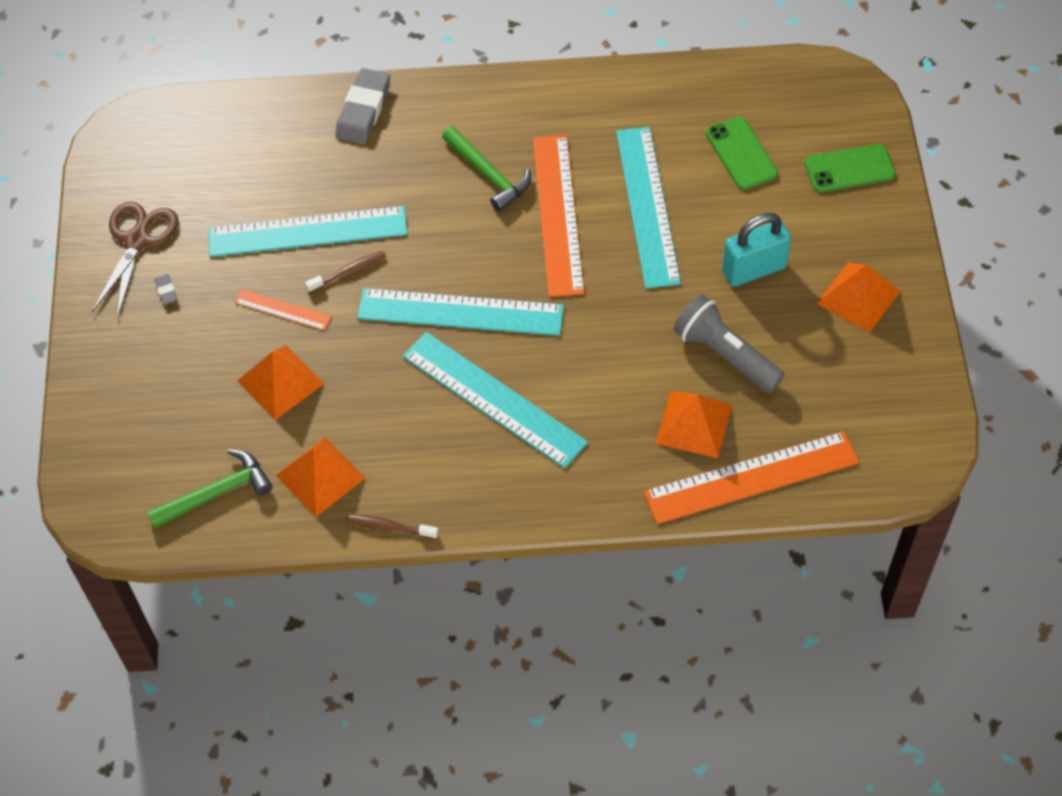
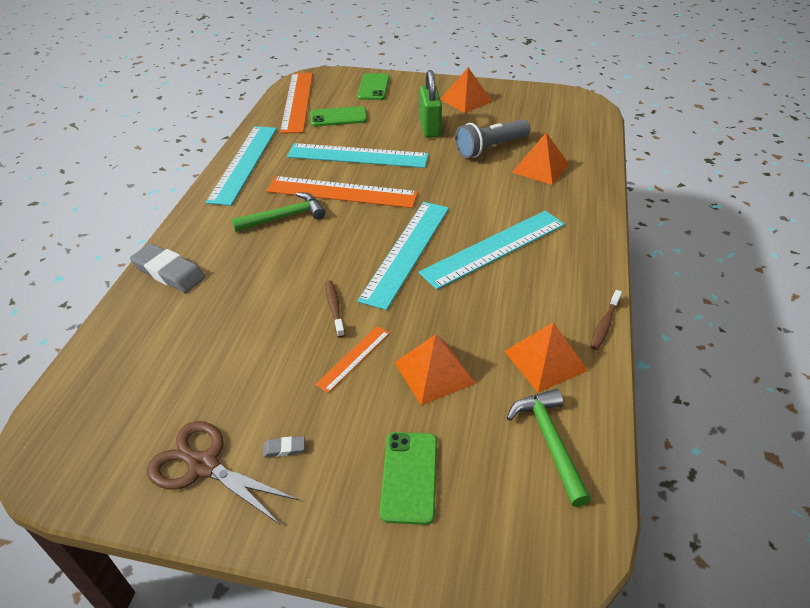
camera: 75 degrees left, 15 degrees down
(156, 390) = (409, 477): none -> green phone
(307, 232) = (275, 327): turquoise ruler -> turquoise ruler (244, 163)
(751, 477) = (586, 155): orange ruler -> orange ruler (297, 101)
(753, 269) = (430, 128): turquoise padlock -> green padlock

